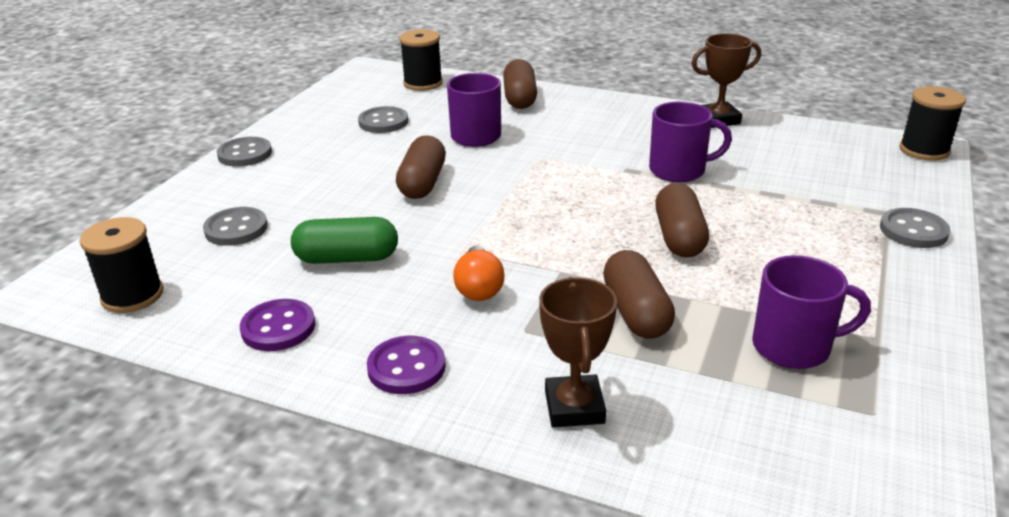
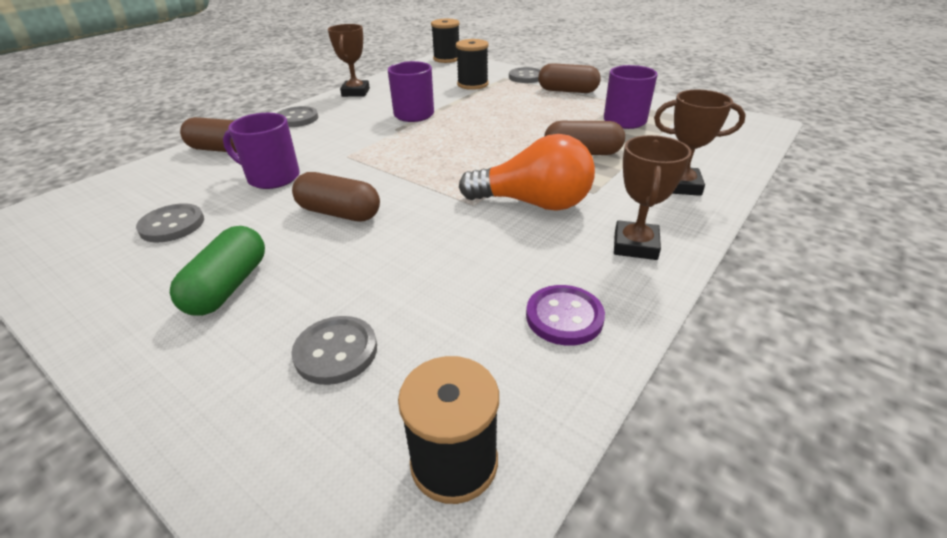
camera: 75 degrees left, 5 degrees up
(245, 154) = (120, 344): grey button -> grey button (297, 119)
(347, 258) = (454, 266): green capsule -> green capsule (229, 286)
(406, 367) = (635, 245): purple button -> brown trophy
(423, 83) = (107, 193): black spool -> black spool (472, 84)
(479, 288) = (533, 203): orange light bulb -> orange light bulb, size x1.74
(679, 237) = (500, 128): brown capsule -> brown capsule (567, 91)

